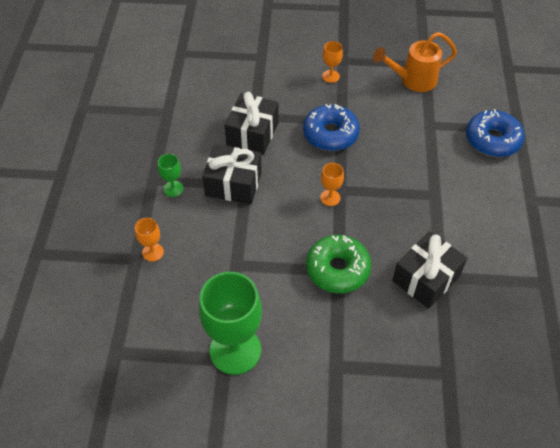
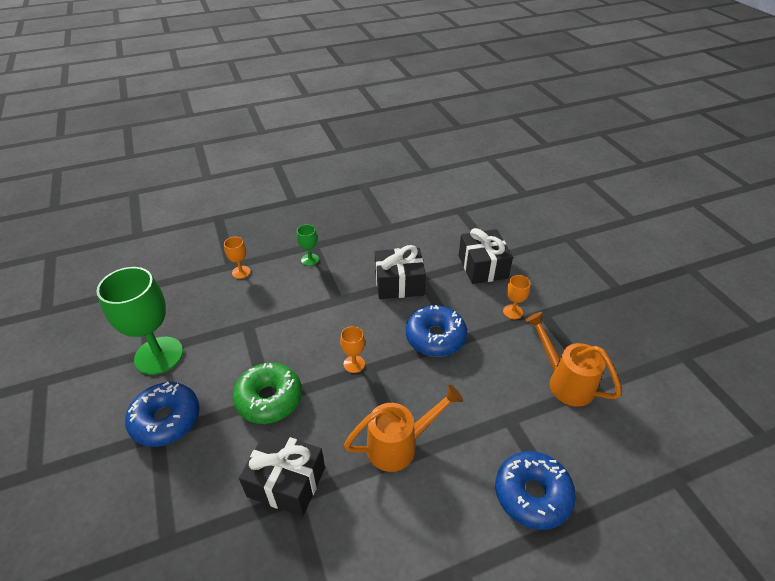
camera: 65 degrees right, 10 degrees down
(233, 184) = (334, 292): black gift -> black gift (482, 267)
(322, 356) = (166, 420): none -> blue donut
(424, 196) = (399, 445): none -> orange watering can

